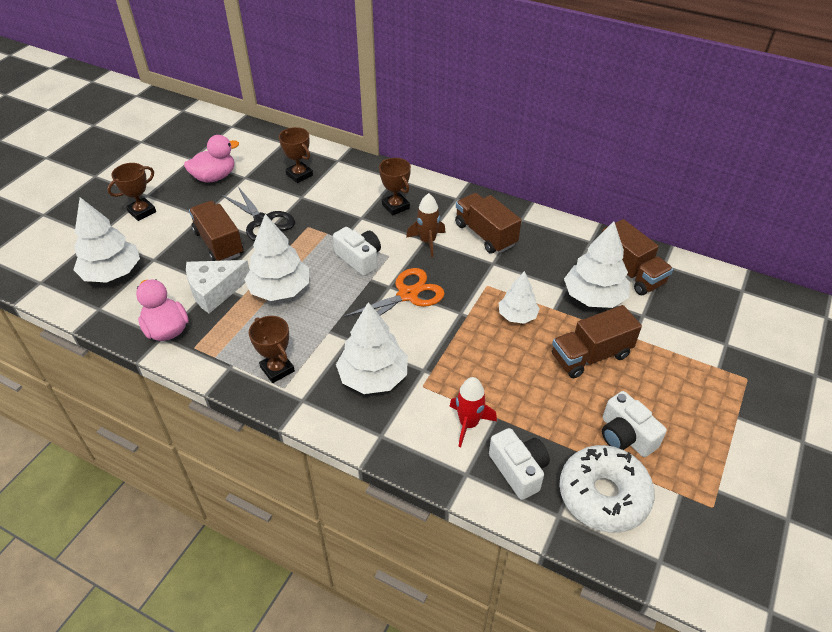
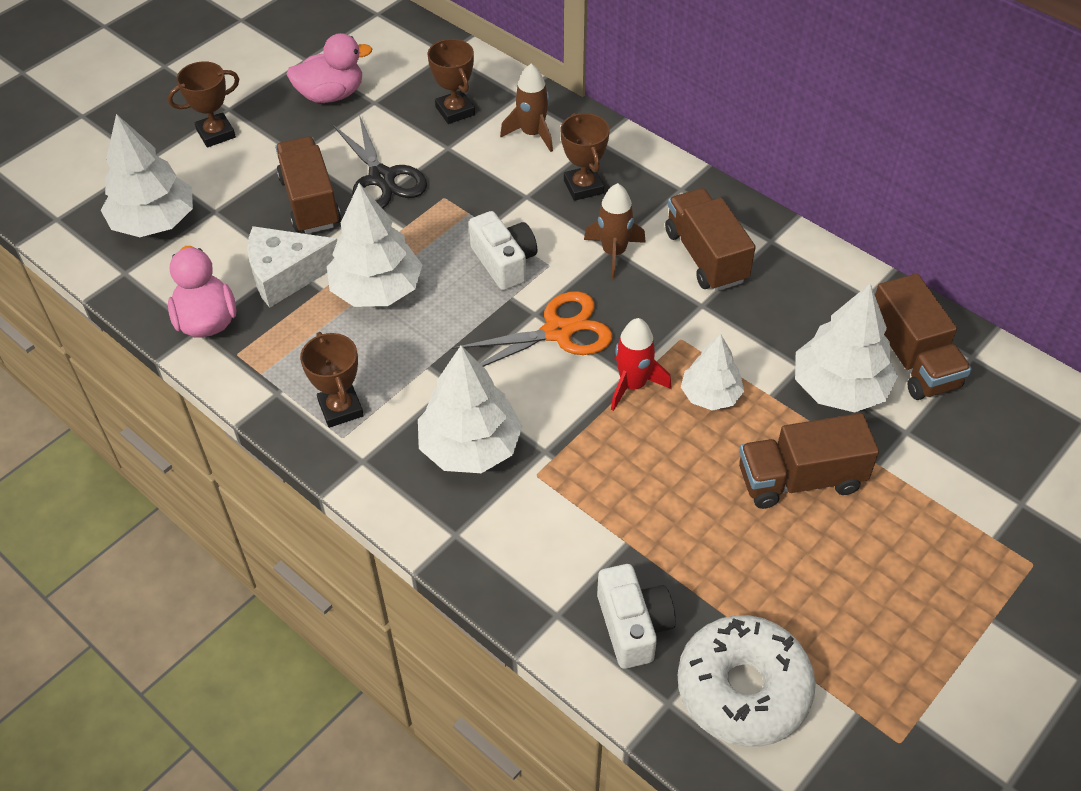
camera: 15 degrees right, 5 degrees up
(353, 181) = (532, 134): none -> brown rocket
(468, 424) = (584, 544): red rocket -> red rocket (633, 385)
(625, 436) = (808, 611): white camera -> none

